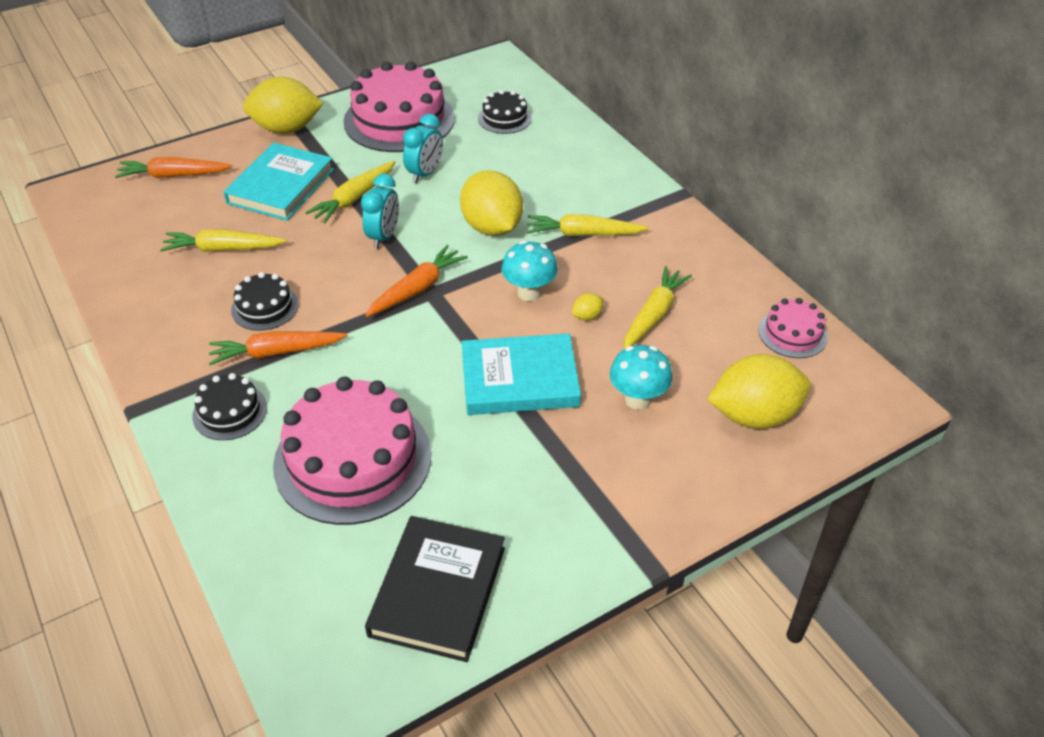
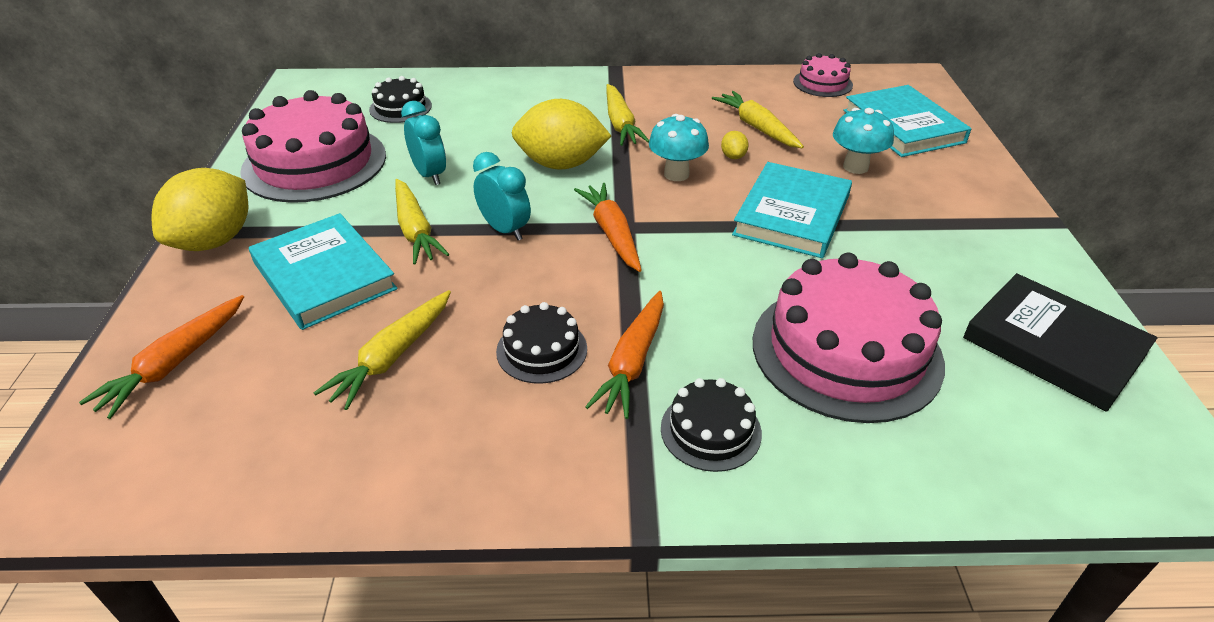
camera: 60 degrees left, 5 degrees down
(583, 234) = (620, 124): yellow carrot -> yellow carrot turned 45 degrees counterclockwise
(754, 415) = (903, 126): yellow lemon -> turquoise book

